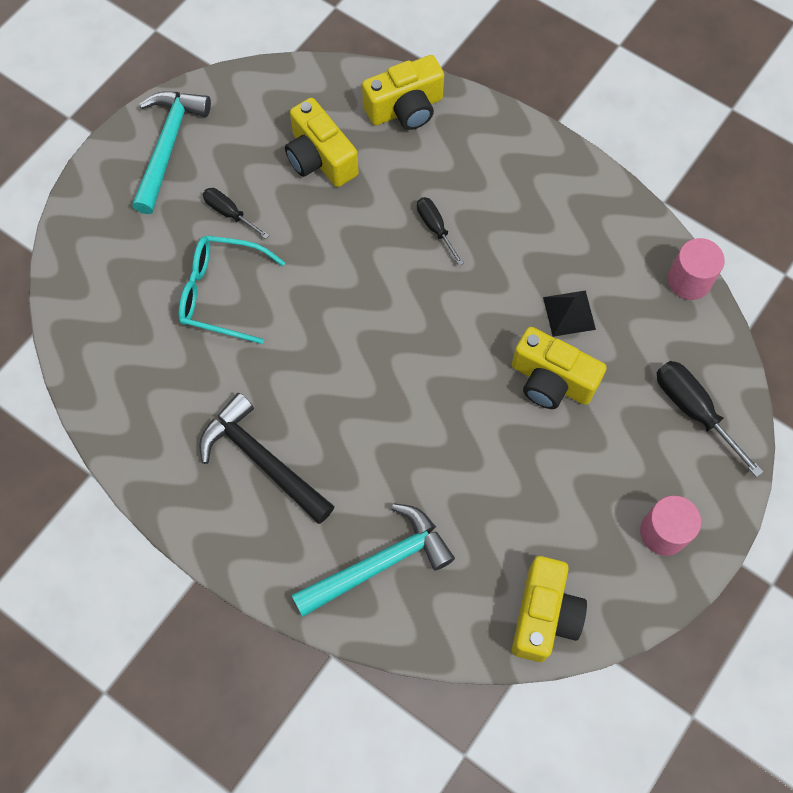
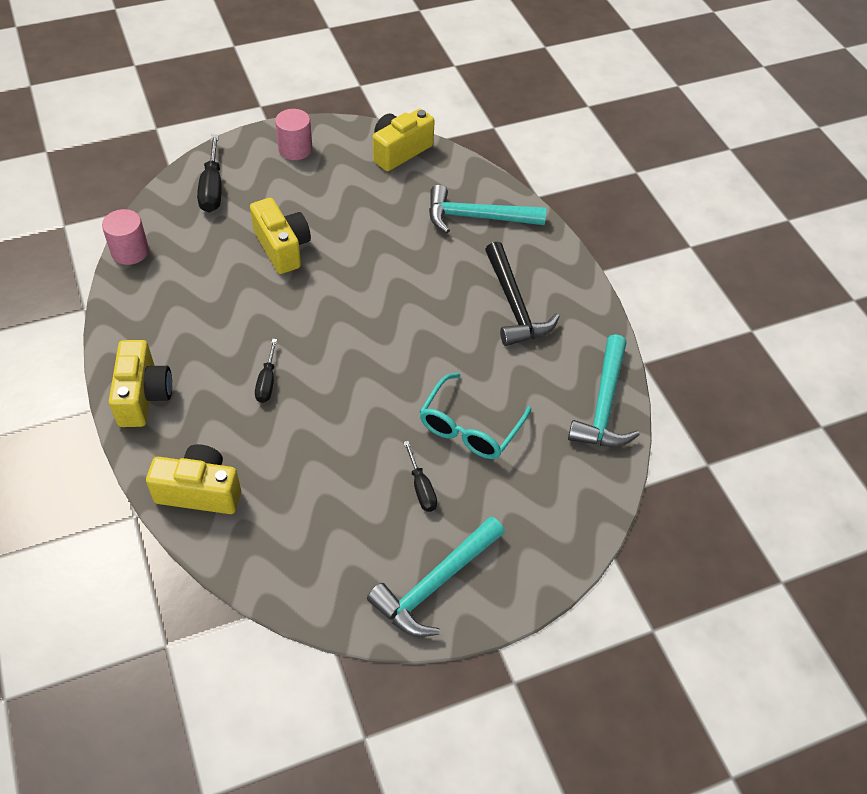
camera: 150 degrees left, 15 degrees down
(107, 393) = (604, 405): none -> turquoise hammer
(222, 293) = (470, 427): turquoise glasses -> turquoise glasses turned 75 degrees clockwise
(320, 158) = (309, 490): yellow camera -> yellow camera (143, 396)
(569, 313) = (229, 277): black pyramid -> none

